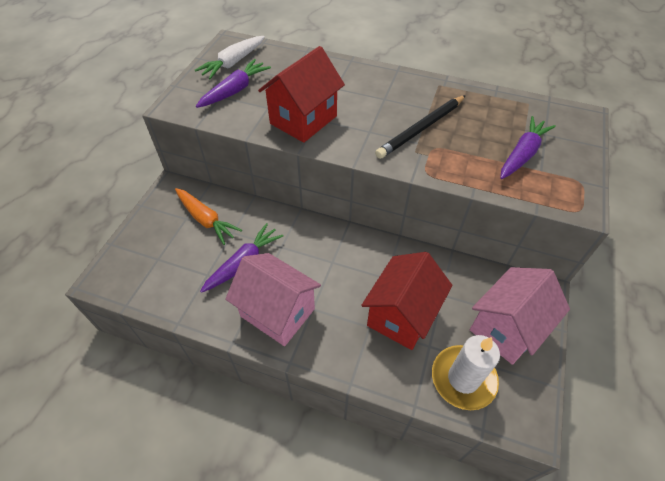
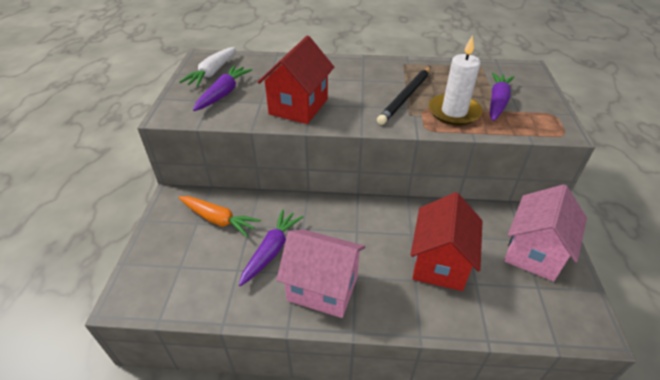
camera: 15 degrees left, 10 degrees down
(463, 378) = (518, 304): white candle -> white candle (454, 112)

